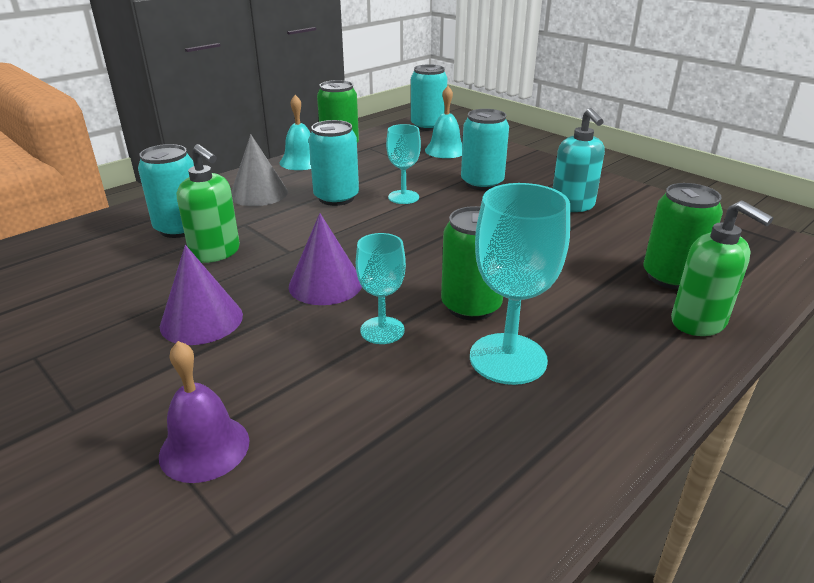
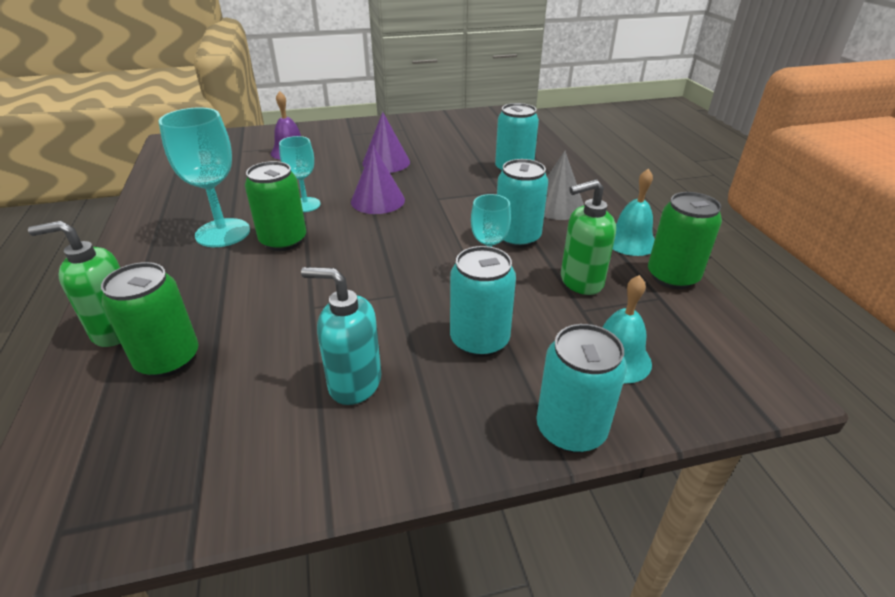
camera: 120 degrees right, 5 degrees up
(215, 253) = (462, 176): green soap dispenser -> green soap dispenser (580, 281)
(428, 126) = (748, 387): turquoise can -> turquoise can (570, 429)

